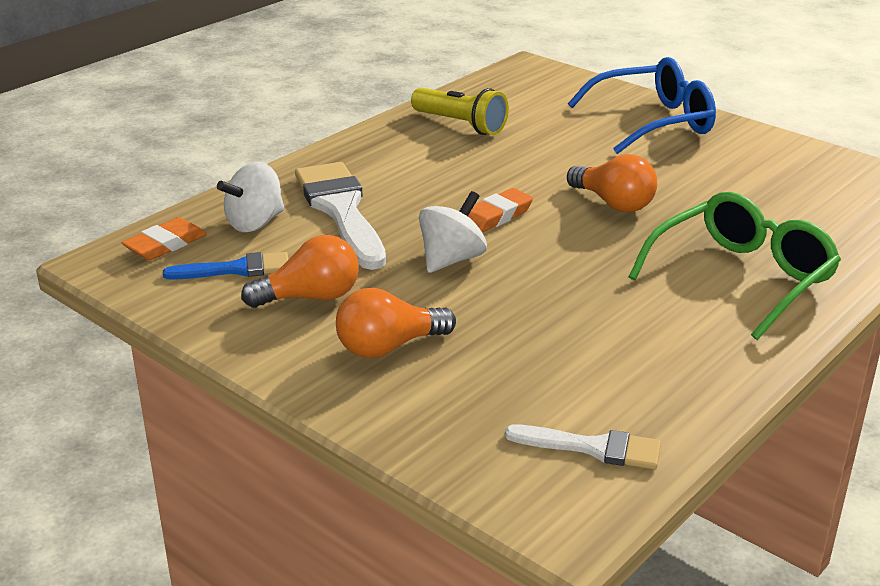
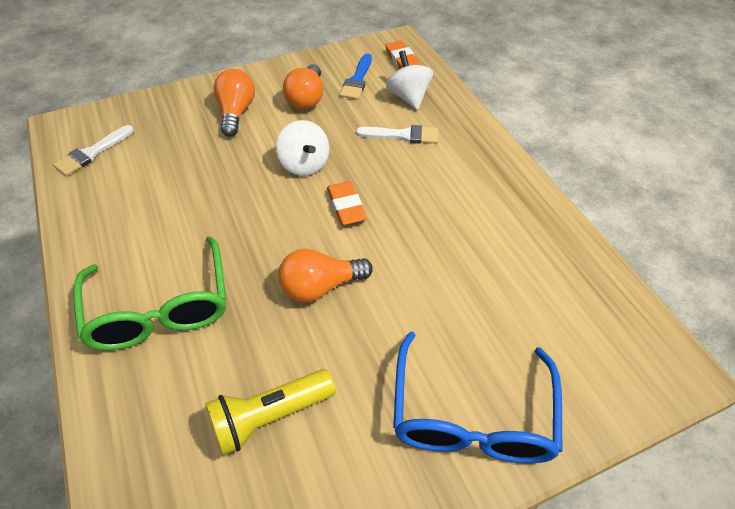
camera: 115 degrees right, 20 degrees up
(341, 211) = (403, 135): white brush -> white brush, size x0.55
(460, 125) = (525, 247): yellow flashlight -> yellow flashlight (270, 416)

